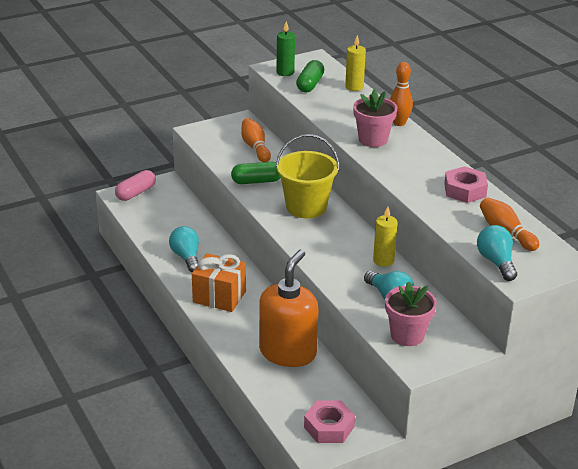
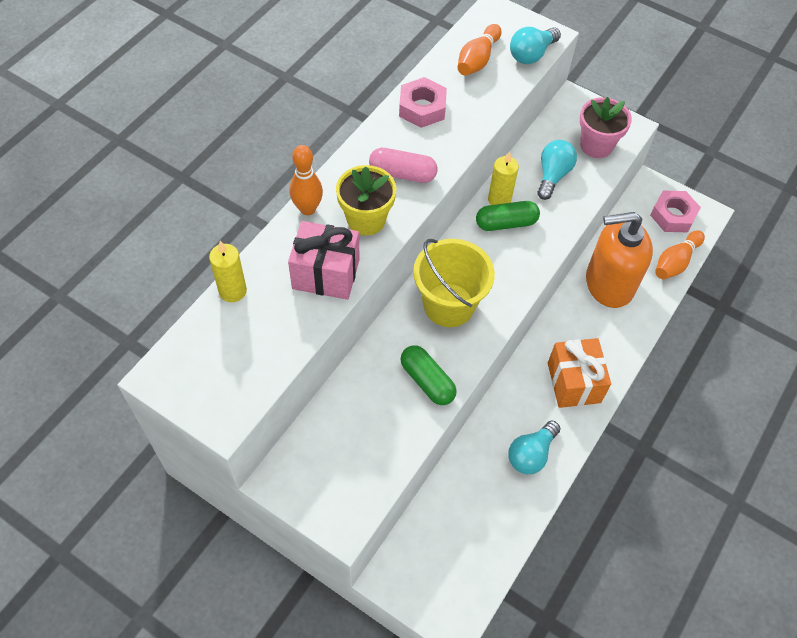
camera: 120 degrees left, 25 degrees up
(136, 193) = (438, 601): pink capsule -> pink capsule (402, 174)
(255, 147) = (346, 423): orange bowling pin -> orange bowling pin (675, 262)
(285, 72) = (231, 394): green candle -> none
(310, 84) = (253, 346): green capsule -> green capsule (506, 223)
(341, 116) = (326, 274): none -> pink gift
(373, 139) = (366, 220): pink flower pot -> yellow flower pot

